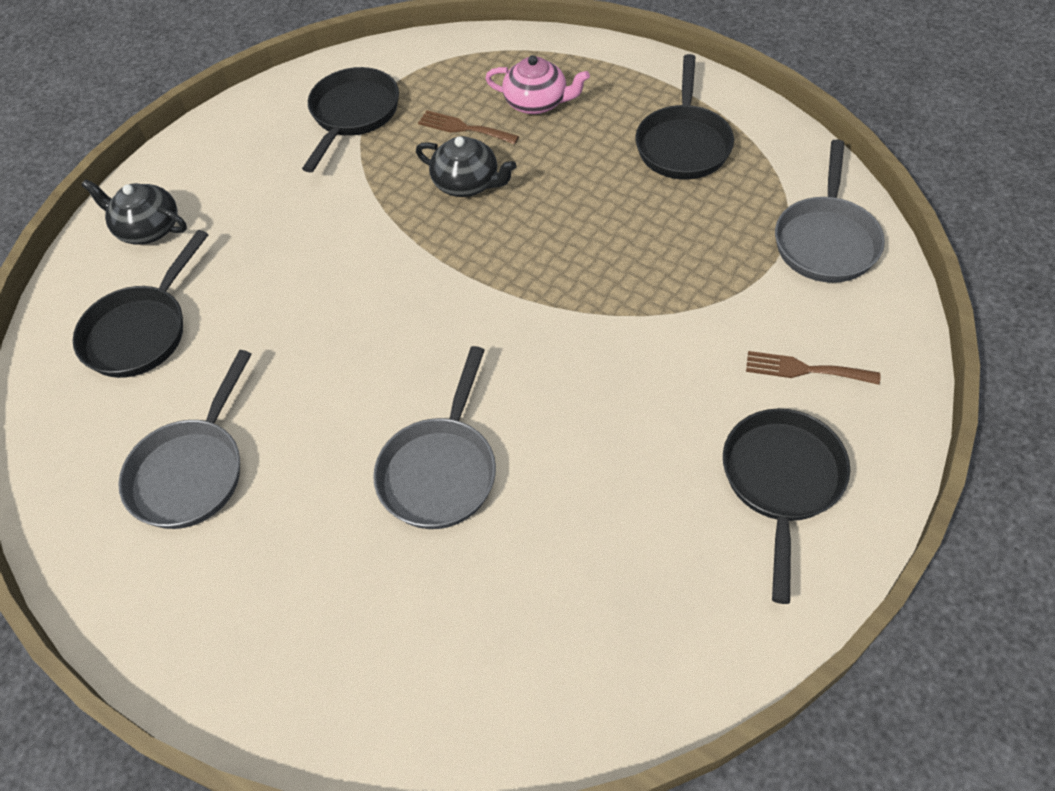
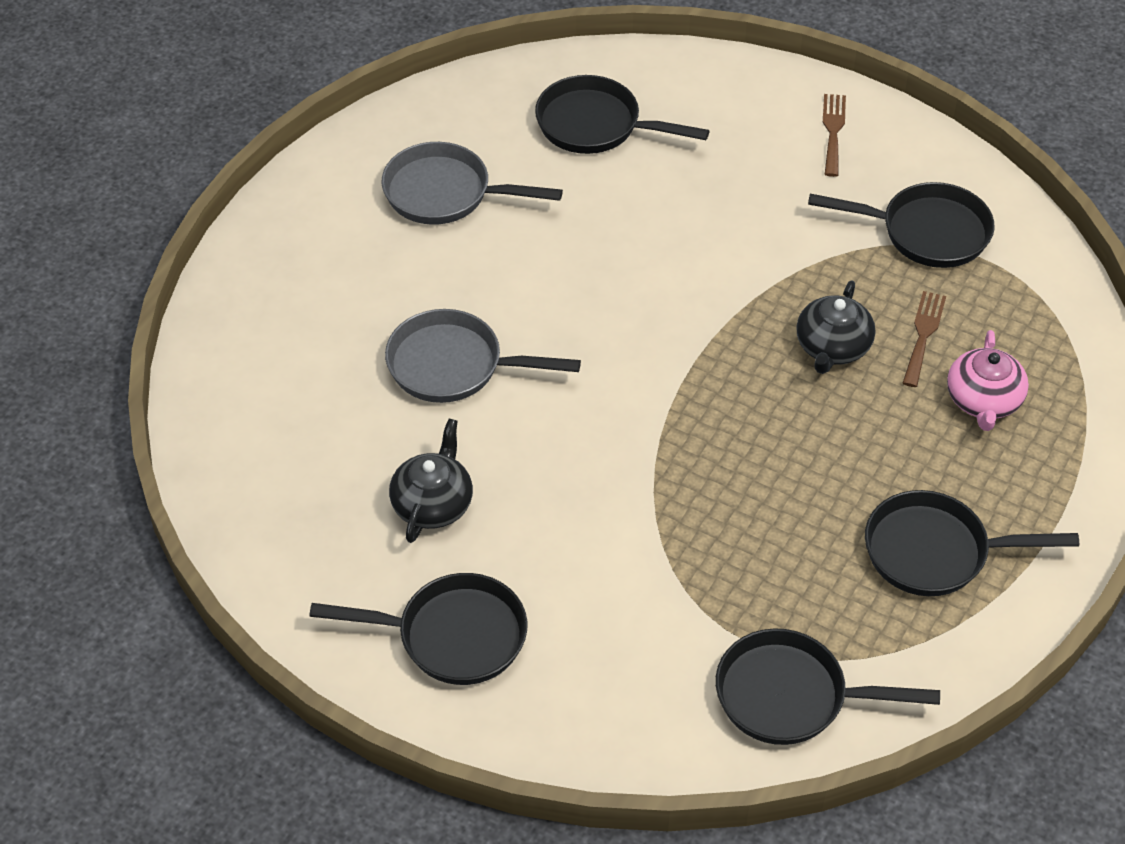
camera: 80 degrees right, 5 degrees down
(148, 228) = (727, 100): black teapot -> black teapot (433, 503)
(804, 369) = (594, 663): brown fork -> brown fork (833, 131)
(826, 240) = (790, 696): grey pan -> black pan

